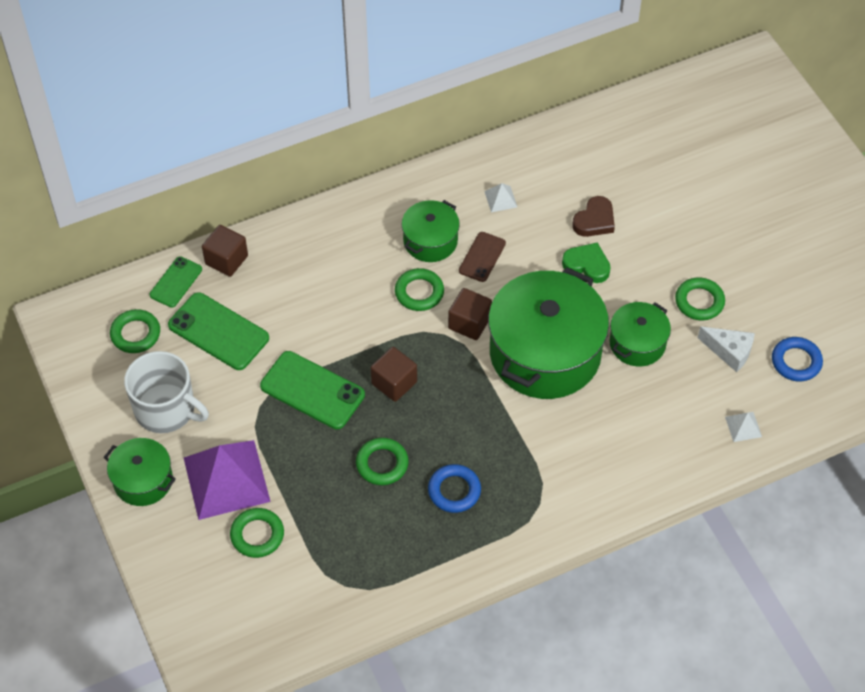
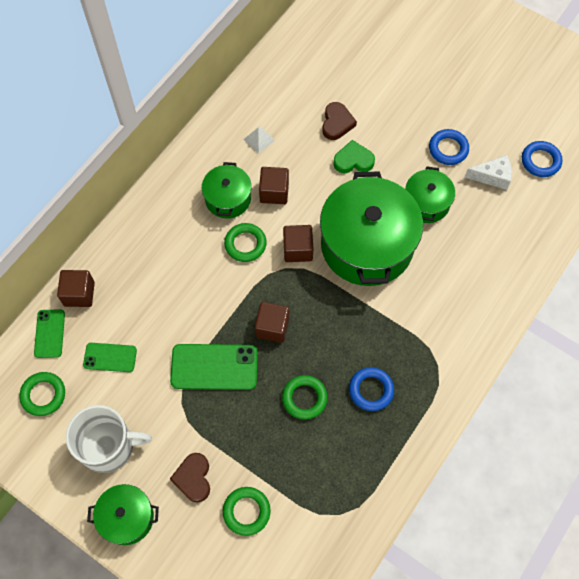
camera: 30 degrees left, 10 degrees up
(218, 332) = (110, 357): green phone -> green phone, size x0.60
(226, 479) = (193, 478): purple pyramid -> brown heart
(482, 257) = (274, 192): brown phone -> brown cube
(699, 301) = (448, 149): green ring -> blue ring
(743, 426) = (537, 228): white pyramid -> none

